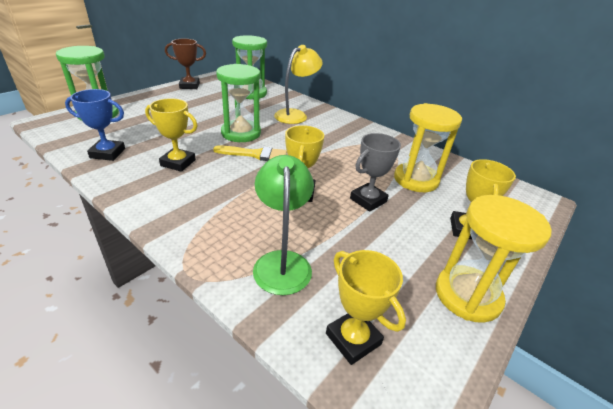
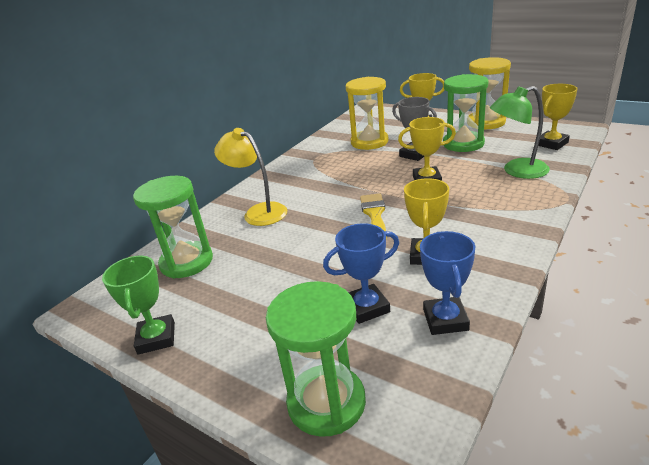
camera: 90 degrees left, 5 degrees down
(149, 133) = (366, 307): none -> blue trophy
(189, 86) = (156, 338): brown trophy -> green trophy
(241, 133) = (328, 235): green hourglass -> green hourglass (463, 144)

